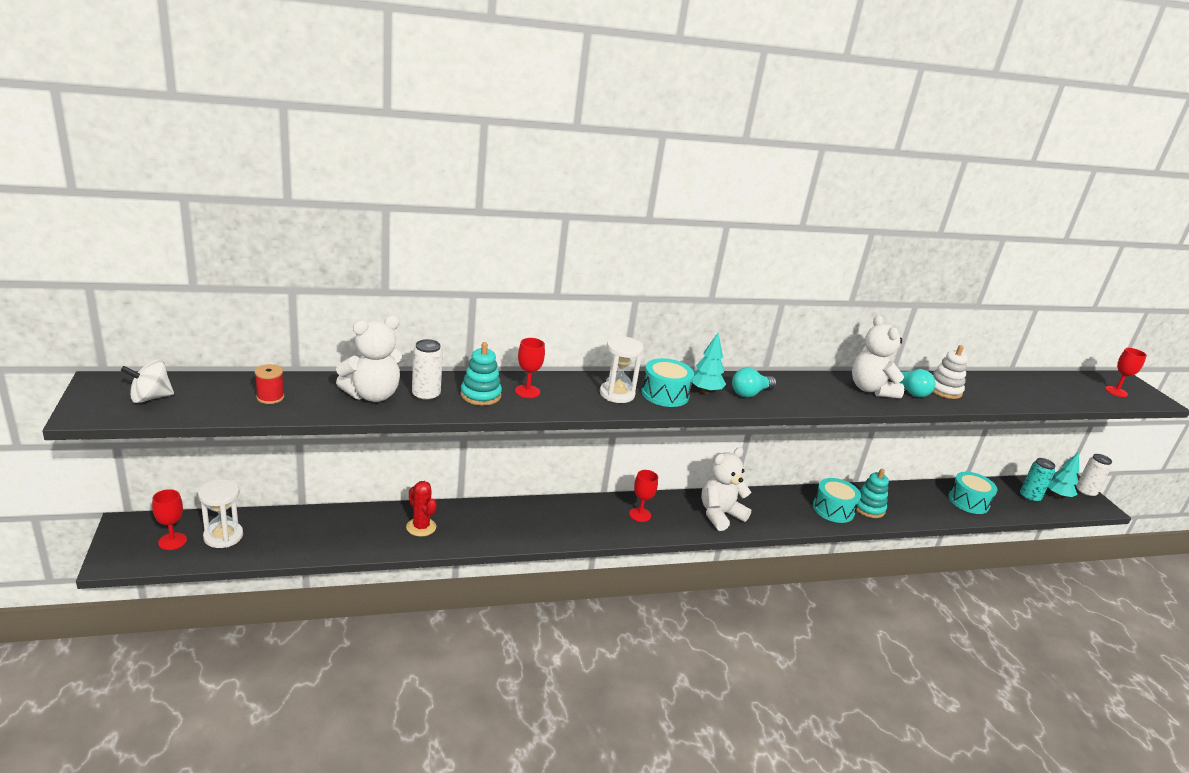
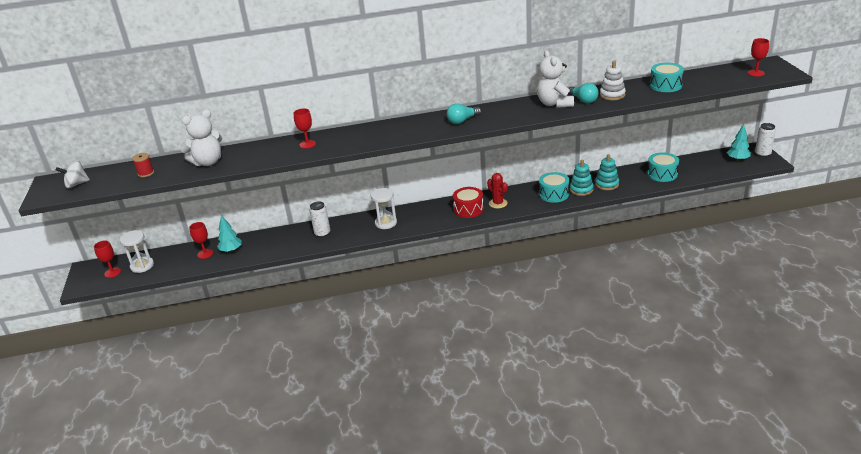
camera: 10 degrees right, 5 degrees up
(421, 527) = (264, 244): red cactus -> red cactus (498, 203)
(426, 396) = (241, 157): white can -> white can (322, 233)
(480, 395) = (276, 151): turquoise stacking toy -> turquoise stacking toy (607, 184)
(617, 394) = (367, 136): white hourglass -> white hourglass (386, 223)
(640, 515) = (411, 217): red goblet -> red goblet (205, 254)
(665, 394) = (401, 131): turquoise drum -> turquoise drum (665, 85)
(705, 391) = (430, 124): turquoise tree -> turquoise tree (231, 250)
(720, 515) = (468, 209): white teddy bear -> red drum
(1029, 497) = (713, 164): turquoise can -> none

